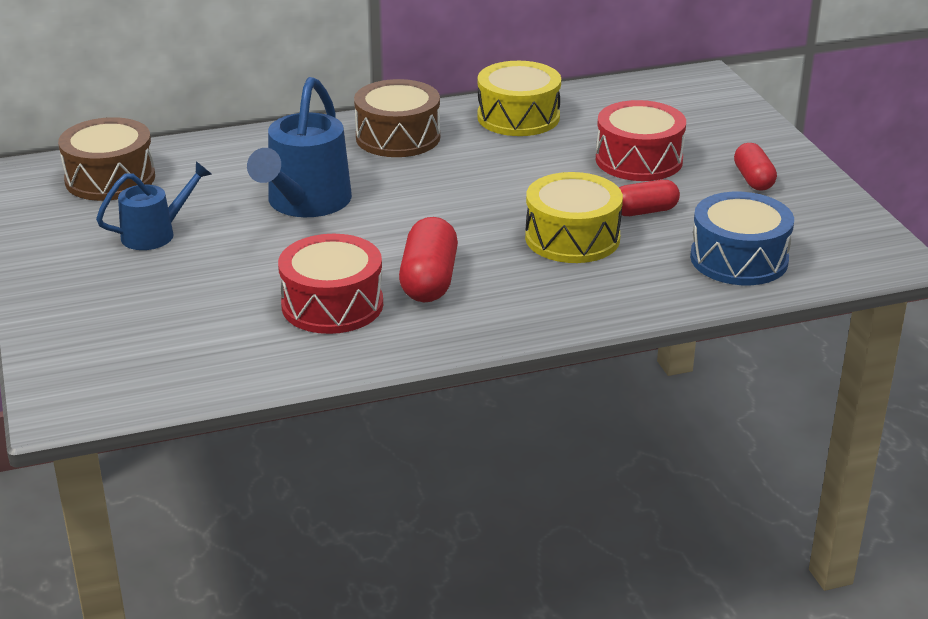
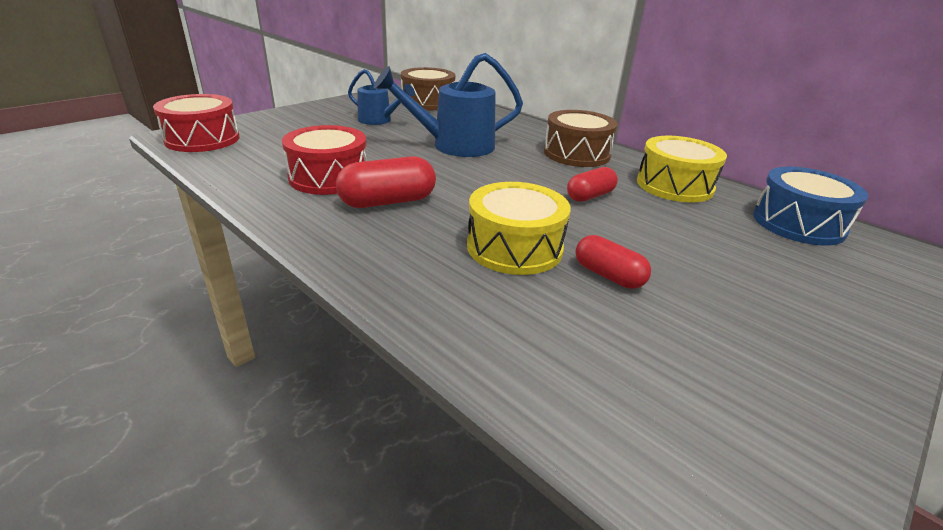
camera: 60 degrees right, 0 degrees up
(639, 160) = (697, 252): red drum -> red drum (202, 139)
(739, 259) = (585, 365): blue drum -> blue drum (798, 223)
(753, 179) = (776, 335): red capsule -> red capsule (590, 196)

